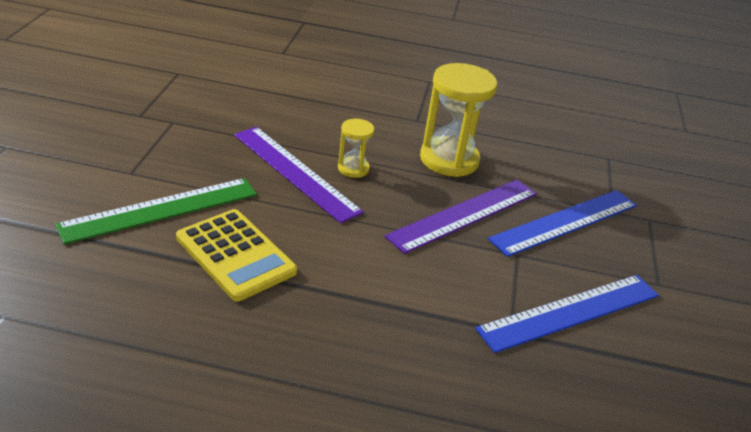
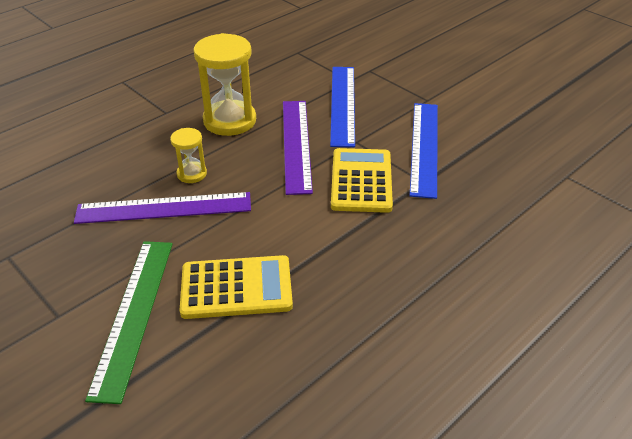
camera: 50 degrees left, 5 degrees up
(460, 281) = (361, 181): none -> yellow calculator

